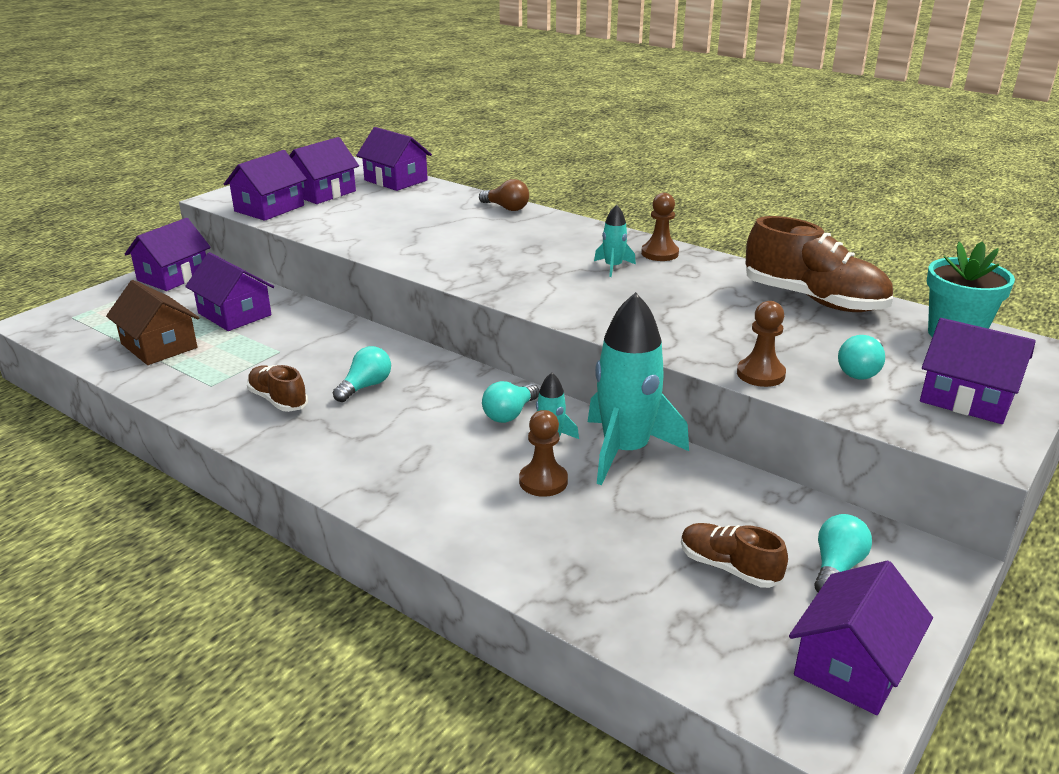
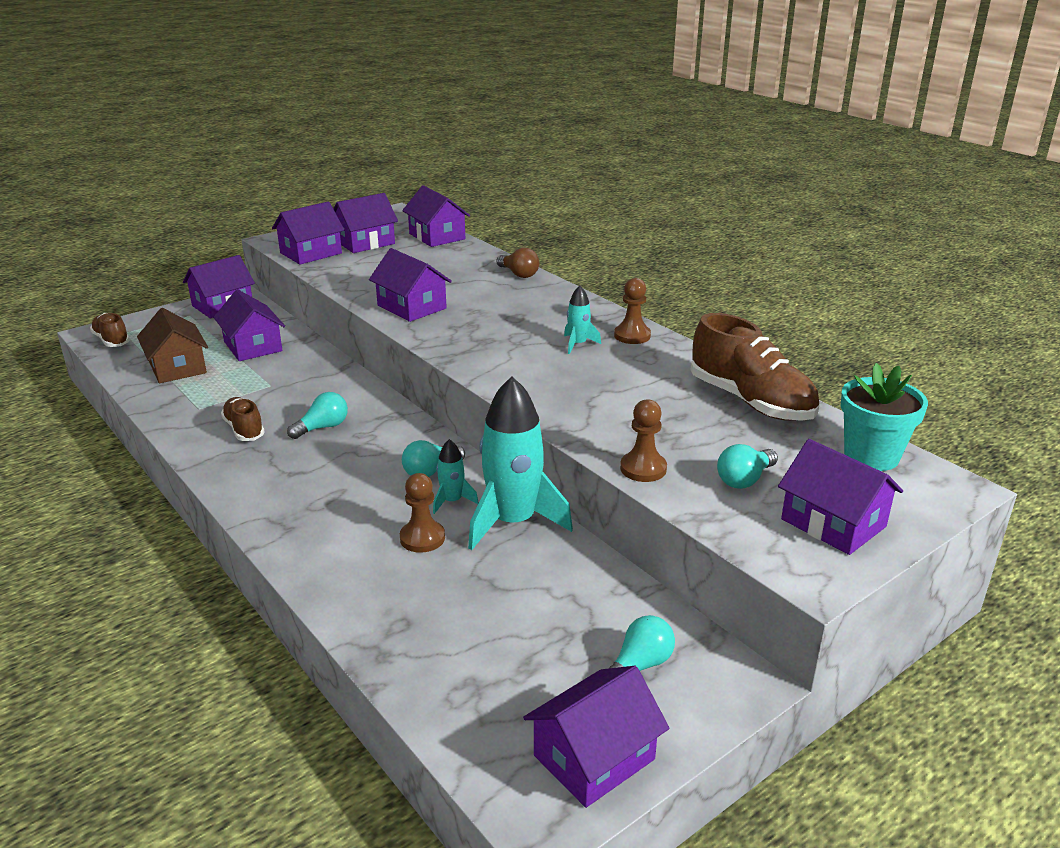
camera: 15 degrees right, 0 degrees up
(417, 250) = (411, 307): none -> purple house
(729, 567) = (538, 646): brown shoe -> brown shoe (111, 340)

